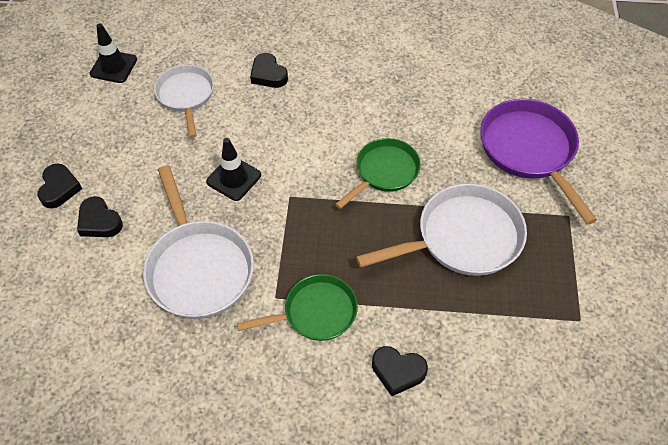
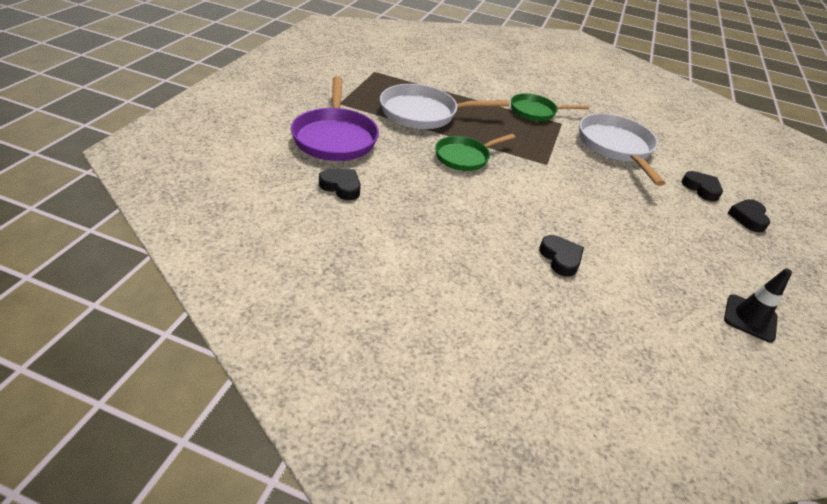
camera: 170 degrees left, 15 degrees down
(186, 96) = (651, 261): white pan -> none
(234, 178) = (594, 185): black traffic cone -> none
(398, 371) = (492, 84): black heart -> black heart (341, 187)

